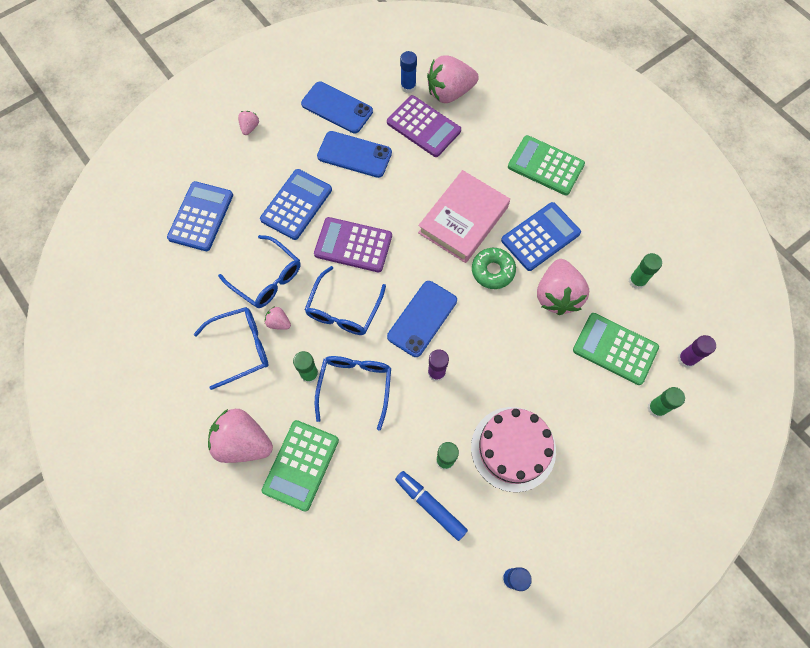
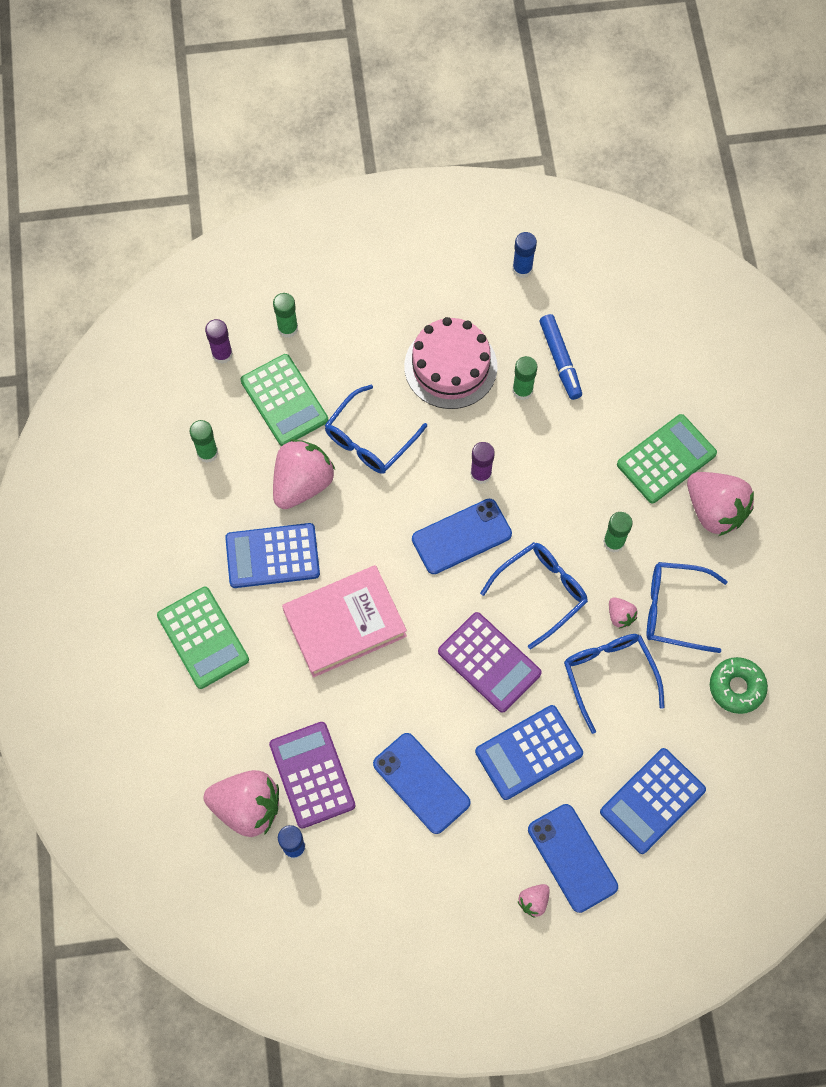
camera: 150 degrees left, 0 degrees up
(337, 108) = (405, 867): blue phone -> blue phone (572, 858)
(355, 387) = (573, 504): blue glasses -> blue glasses (370, 439)
(493, 271) = (352, 546): green donut -> green donut (736, 687)

